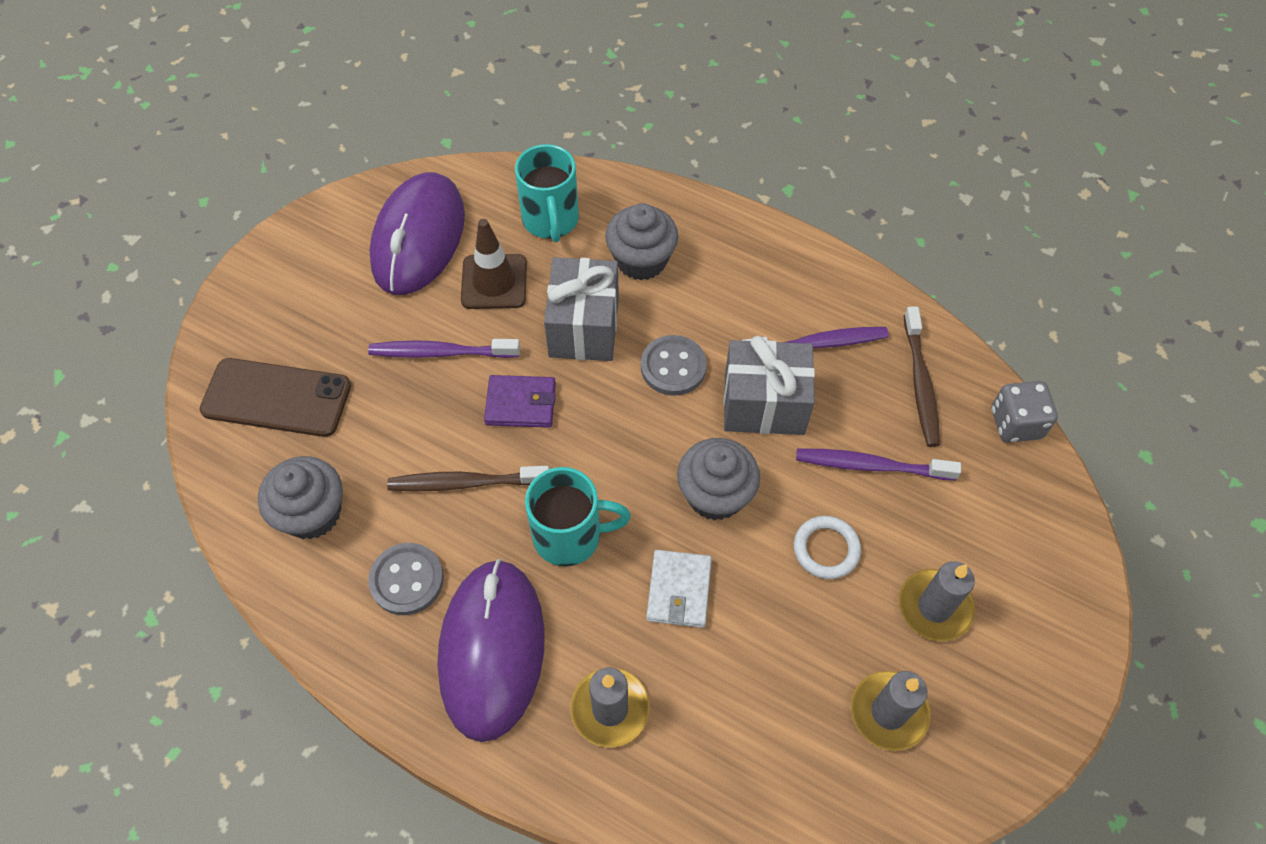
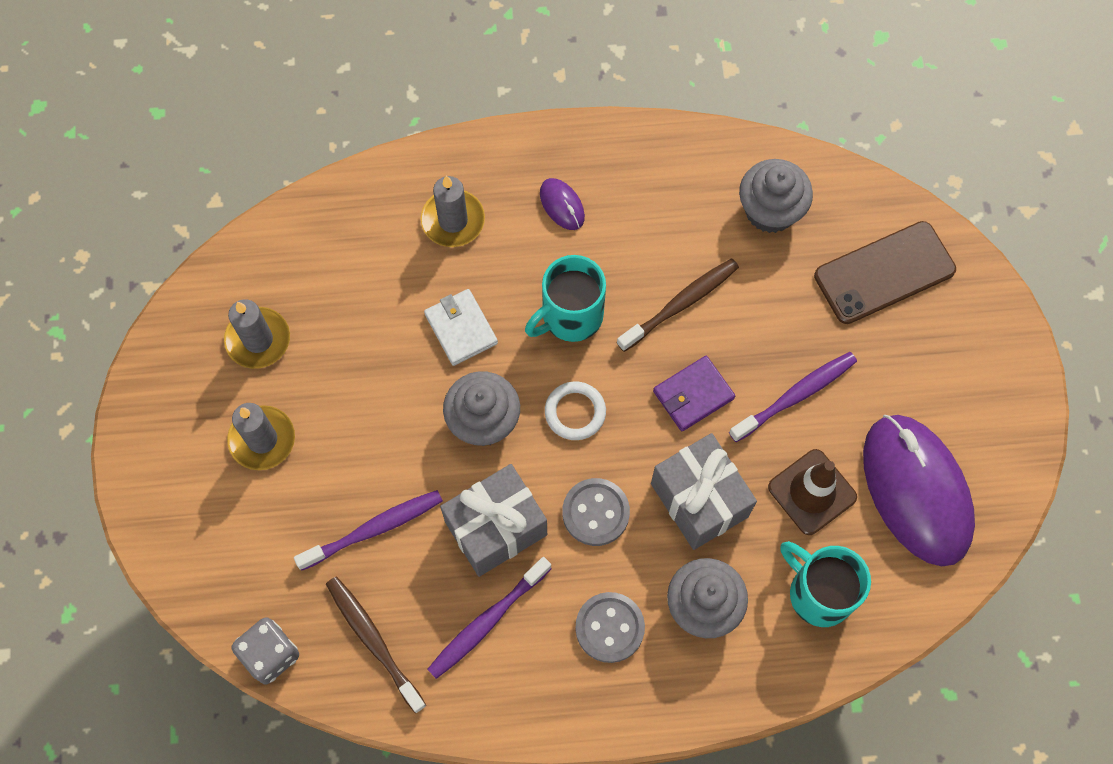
camera: 145 degrees right, 10 degrees up
(407, 580) = (660, 210): grey button -> grey button (609, 628)
(492, 650) = (562, 205): purple mouse -> purple mouse, size x0.41
(826, 549) = (370, 432): white ring -> white ring (575, 412)

